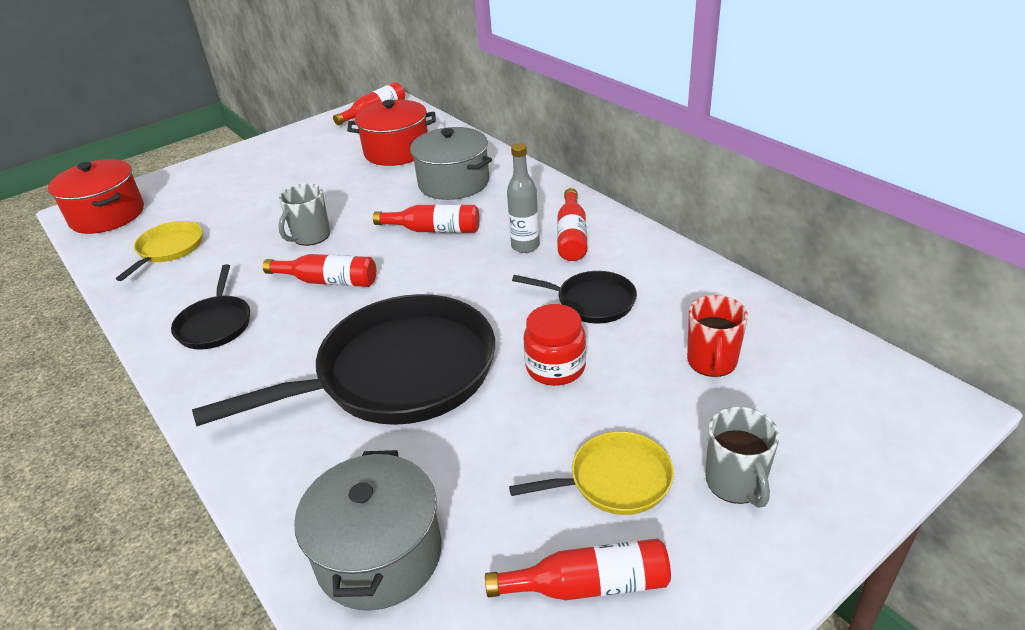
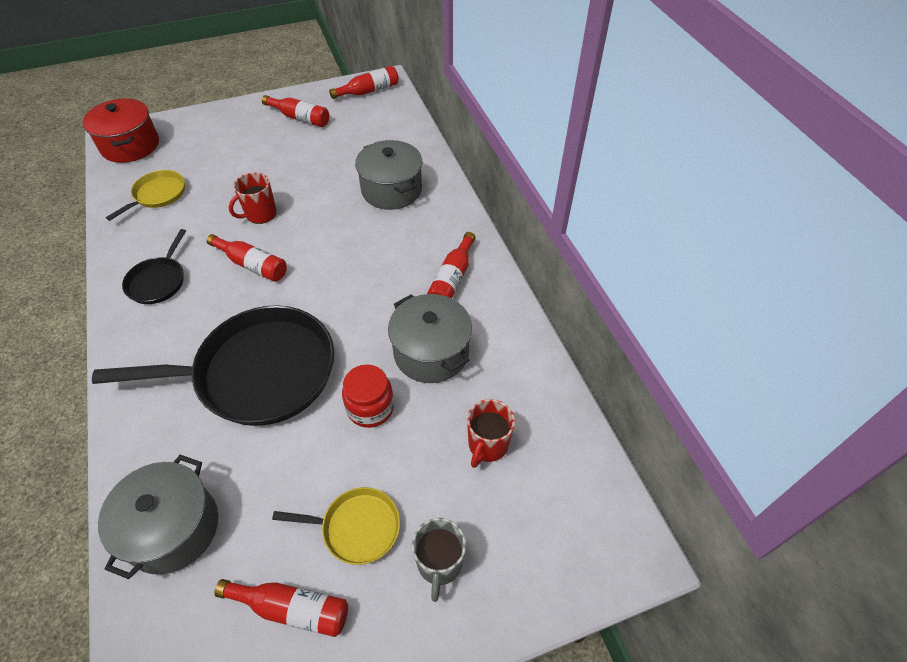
camera: 15 degrees right, 15 degrees up
(310, 236) = (260, 214): grey mug -> red mug
(397, 151) = (365, 140): red pot -> none
(434, 230) = (352, 237): red bottle -> red bottle (300, 118)
(525, 246) = (411, 277): grey bottle -> none
(592, 302) = (431, 352): black pan -> grey pot

